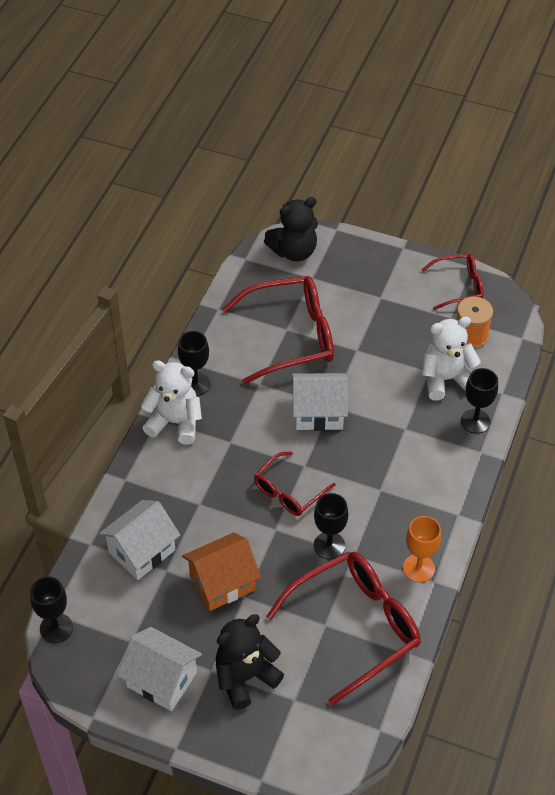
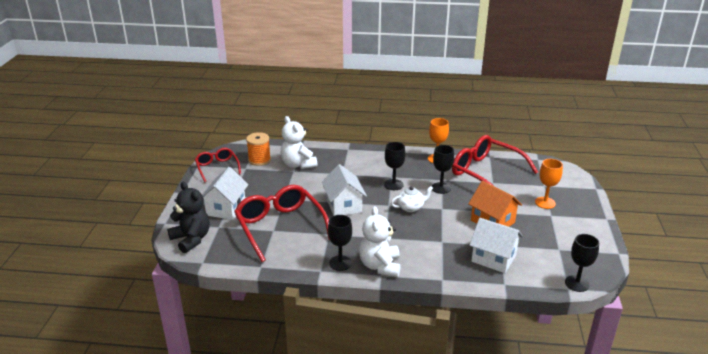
camera: 105 degrees left, 20 degrees down
(161, 680) = (572, 231): white house -> white house (226, 208)
(245, 677) = (545, 203): black teddy bear -> orange goblet
(289, 491) = (411, 207): red glasses -> white teapot
(475, 421) = (326, 152): black goblet -> black goblet (393, 185)

